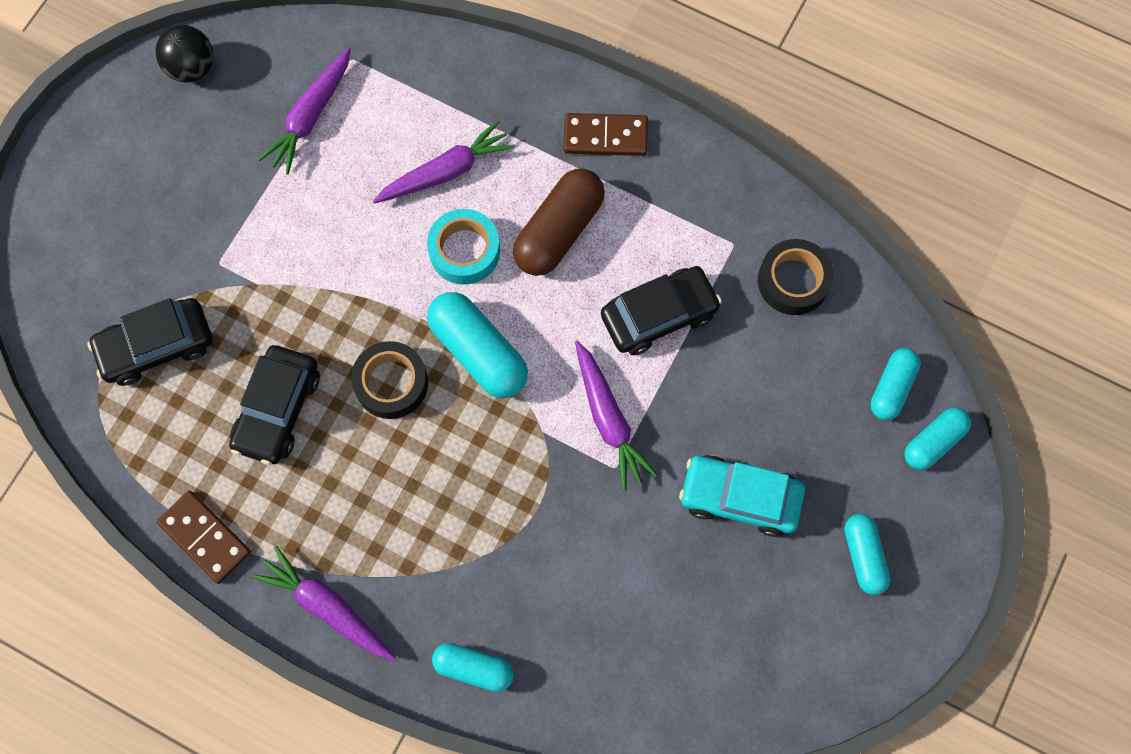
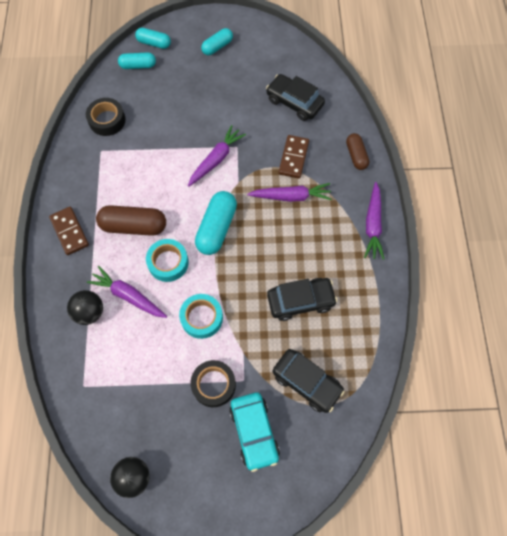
camera: 120 degrees left, 5 degrees down
(205, 538) = (380, 296): brown domino -> brown domino (293, 158)
(311, 116) = (130, 386): purple carrot -> purple carrot (290, 196)
(346, 254) = (201, 318): none -> turquoise tape
(391, 383) = (255, 257): black tape -> black tape (213, 385)
(454, 110) = (89, 312): none -> black ball
(473, 668) = (356, 155): turquoise capsule -> brown capsule
(659, 315) = (154, 163): black car -> black car (294, 102)
(739, 498) = (220, 97): turquoise car -> turquoise car (254, 432)

